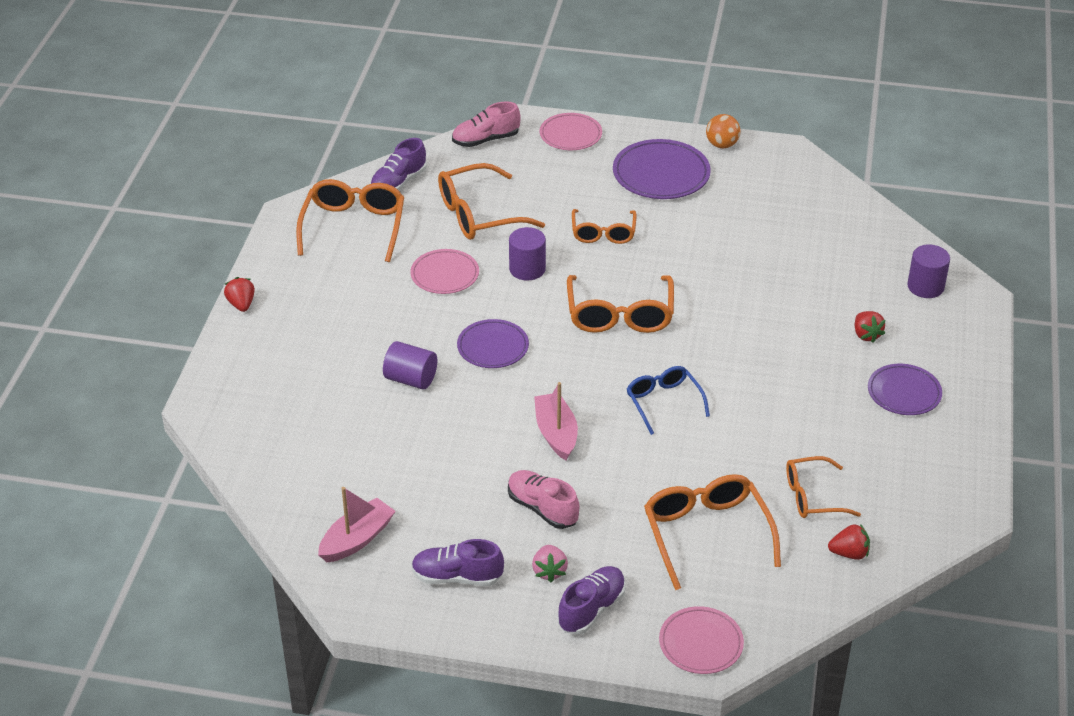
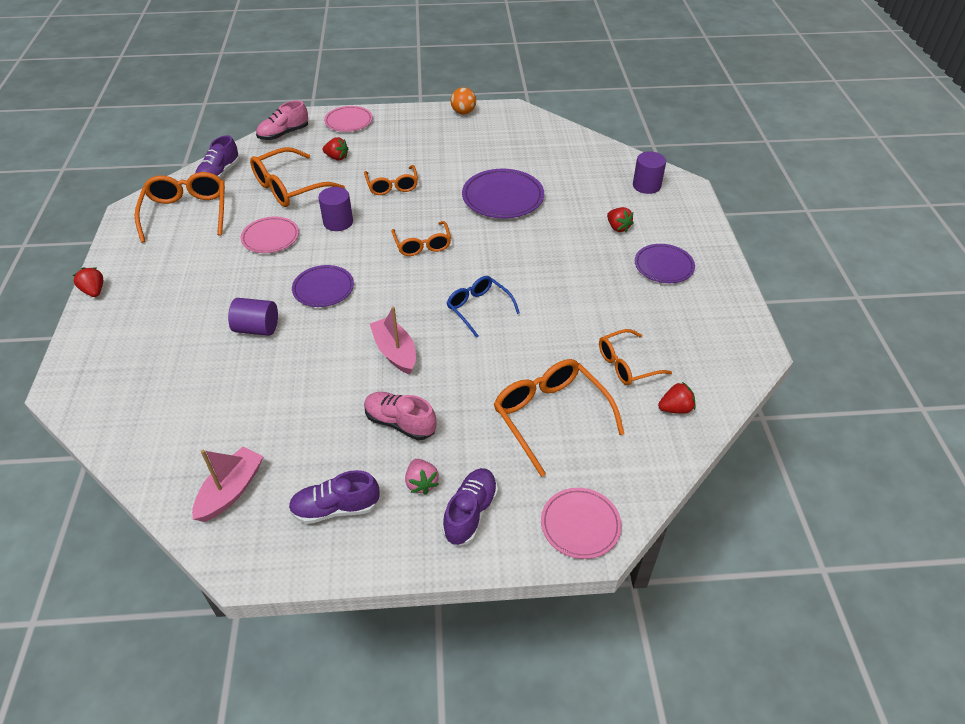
camera: 15 degrees left, 5 degrees up
(544, 183) = (337, 157): none -> red strawberry
(620, 315) = (422, 245): orange glasses -> orange glasses, size x0.64
(661, 174) = (424, 138): purple plate -> purple plate (503, 197)

